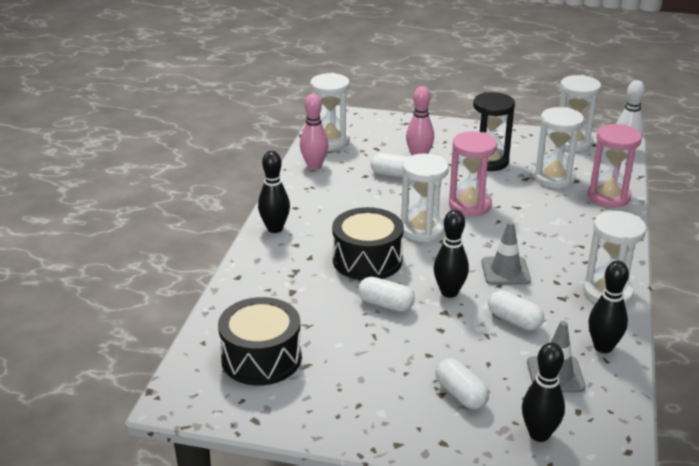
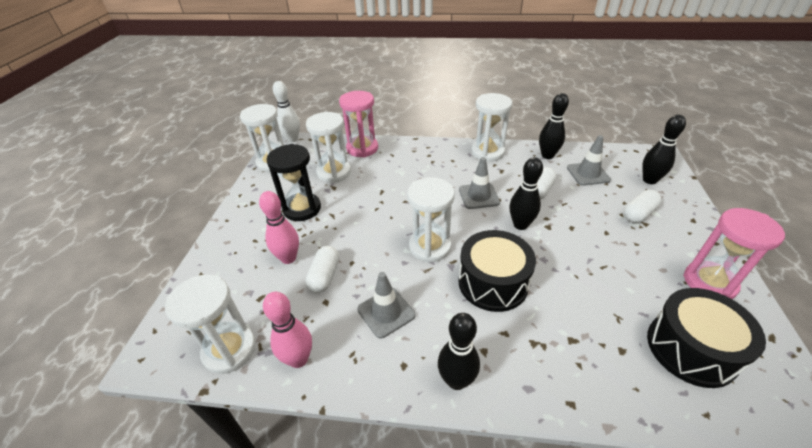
camera: 95 degrees left, 10 degrees up
(347, 202) = (386, 312): none -> grey traffic cone
(385, 304) = (556, 263): white capsule -> none
(470, 205) = (382, 218): pink hourglass -> pink hourglass (709, 282)

